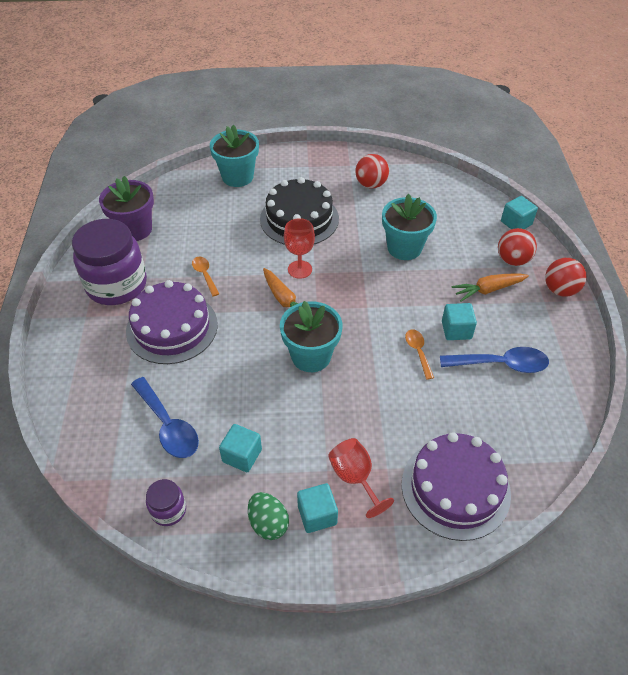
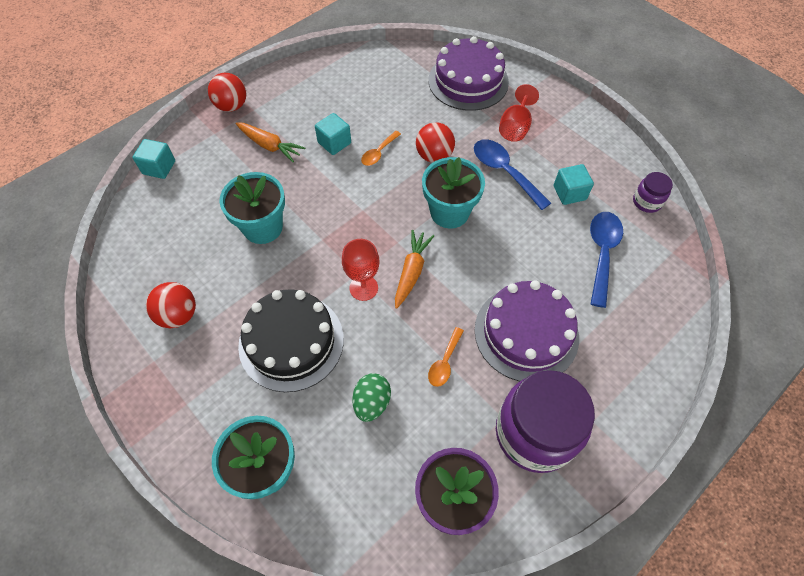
camera: 130 degrees left, 10 degrees up
(268, 523) = (591, 148): green egg -> green egg (372, 402)
(317, 515) = (558, 130): turquoise cube -> none
(501, 364) = (345, 105): blue spoon -> blue spoon (504, 172)
(512, 260) = (217, 147): red ball -> red ball (434, 156)

